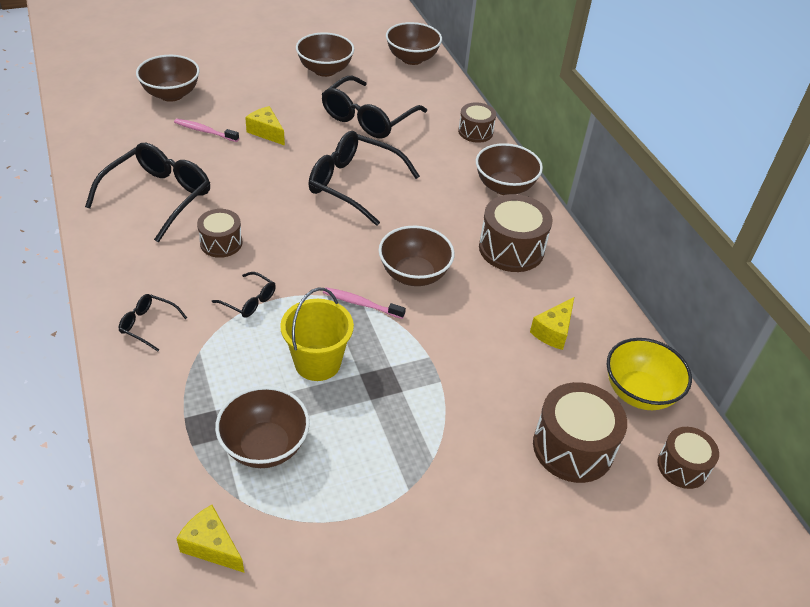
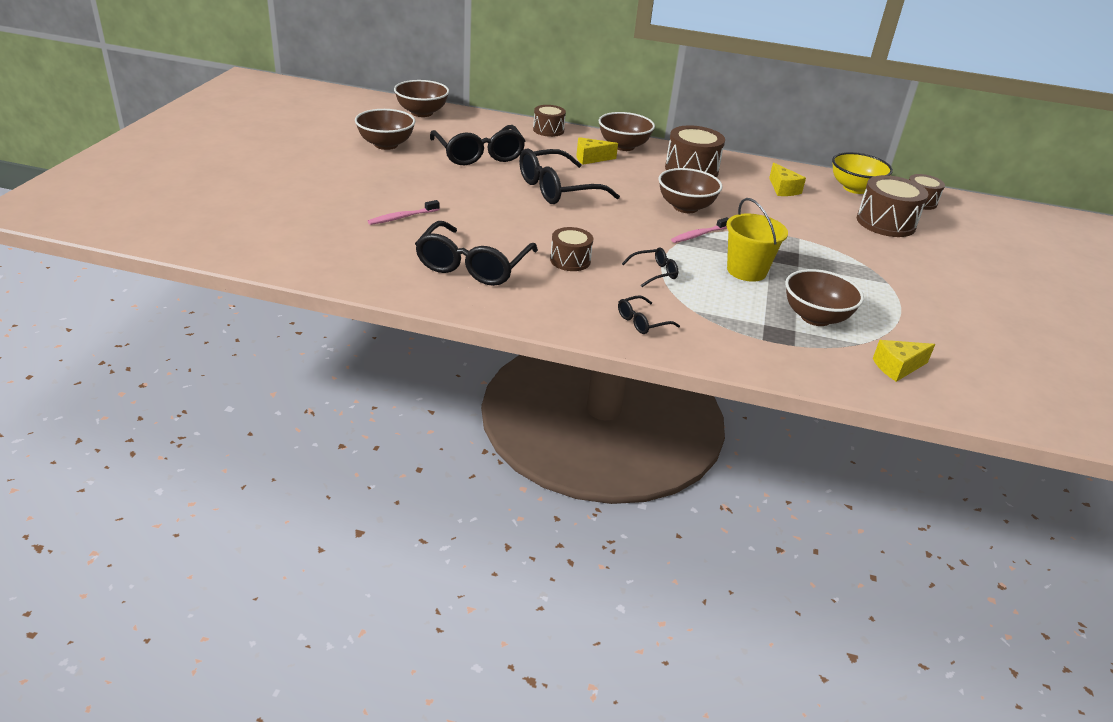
camera: 55 degrees left, 10 degrees down
(158, 196) = (473, 266): black glasses -> black glasses turned 135 degrees counterclockwise
(171, 94) = (319, 212): brown bowl -> none
(266, 132) = (441, 195): yellow cheese -> yellow cheese (590, 158)

